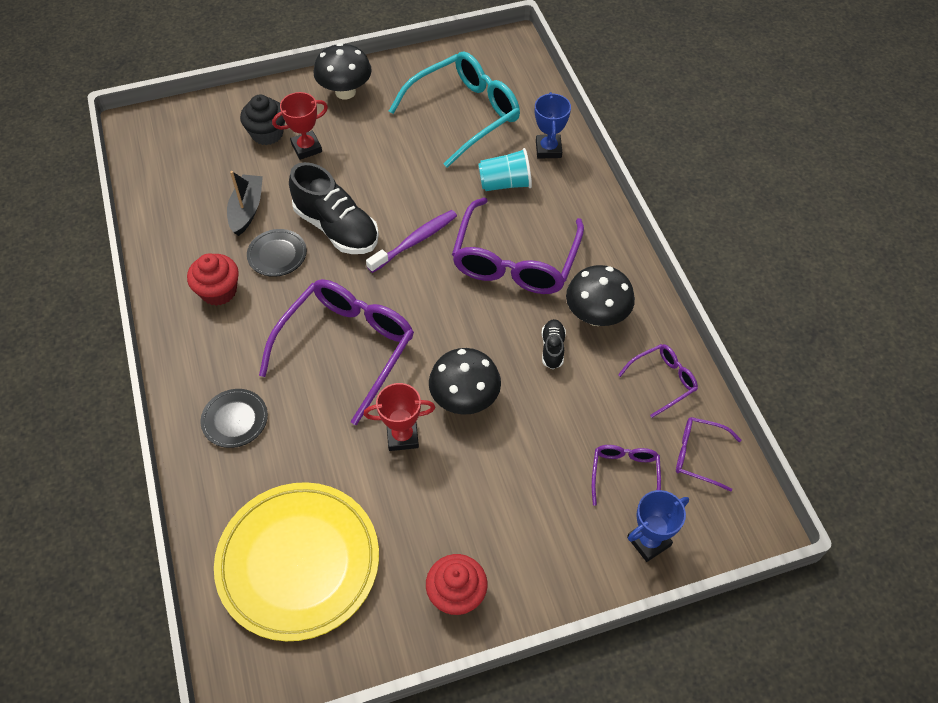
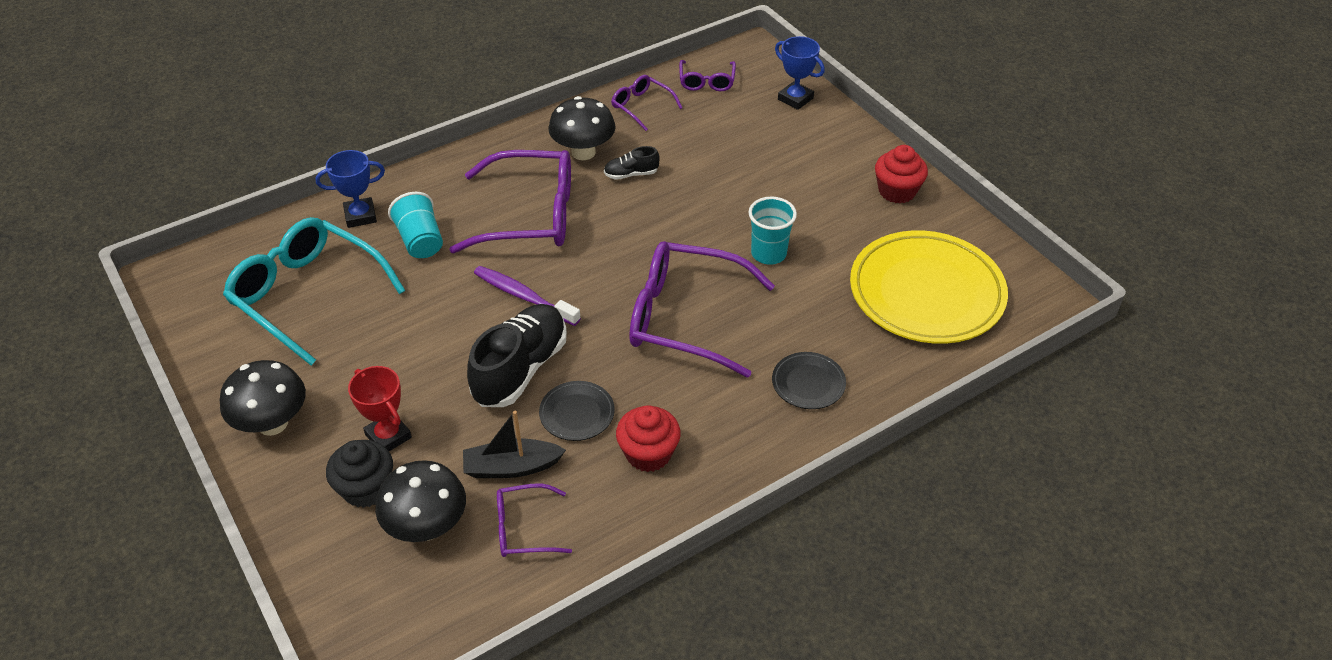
camera: 105 degrees left, 10 degrees down
(402, 436) = (768, 254): red trophy -> turquoise cup
(464, 399) = (711, 221): black mushroom -> black mushroom (427, 527)
(624, 474) = (742, 117): purple glasses -> purple glasses (523, 528)

